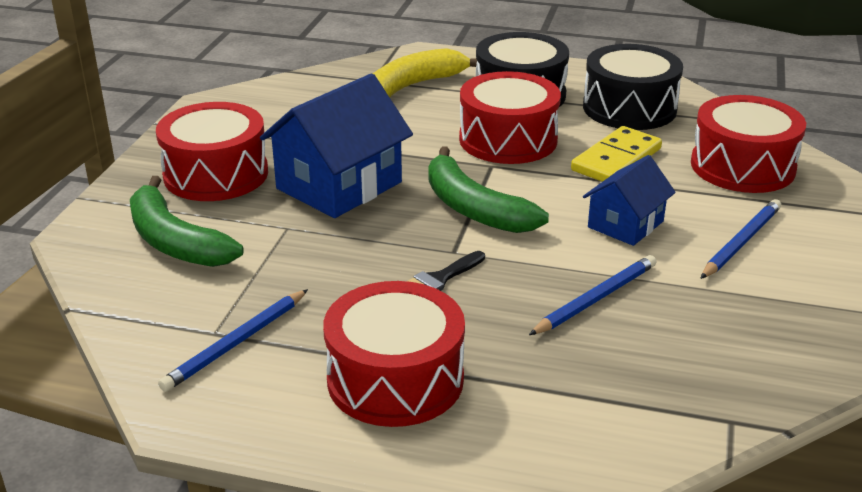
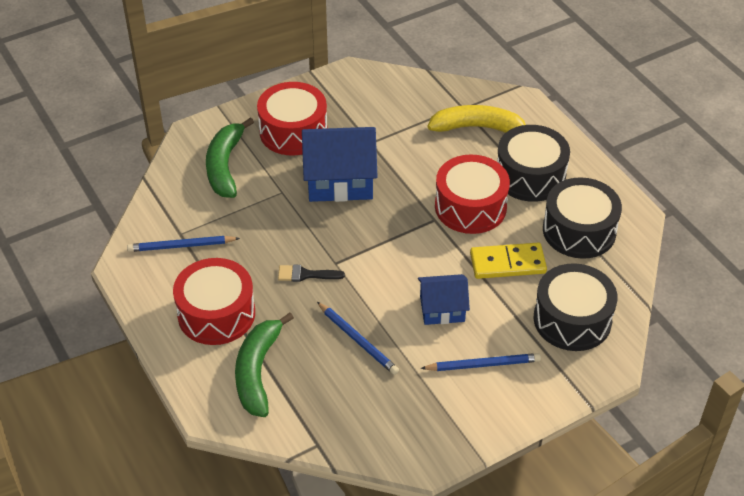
camera: 45 degrees right, 15 degrees up
(474, 208) = (383, 243): green banana -> green banana (258, 372)
(595, 299) = (358, 340): blue pencil -> blue pencil turned 45 degrees clockwise
(742, 166) = (572, 319): red drum -> black drum

